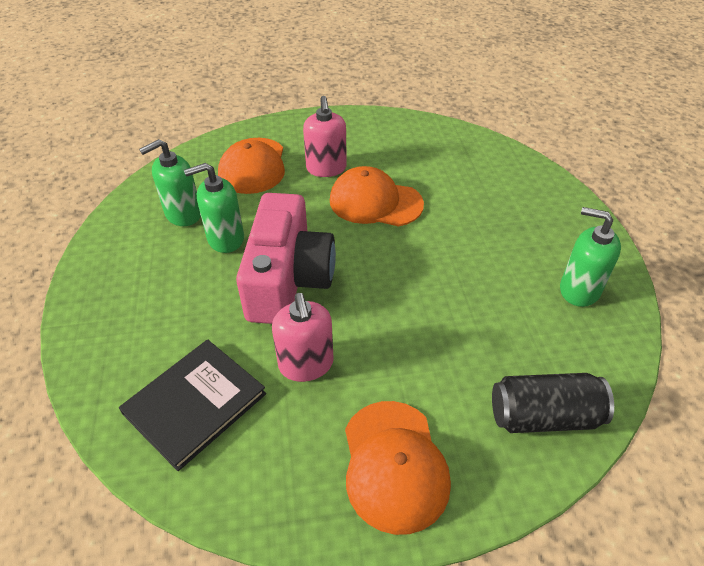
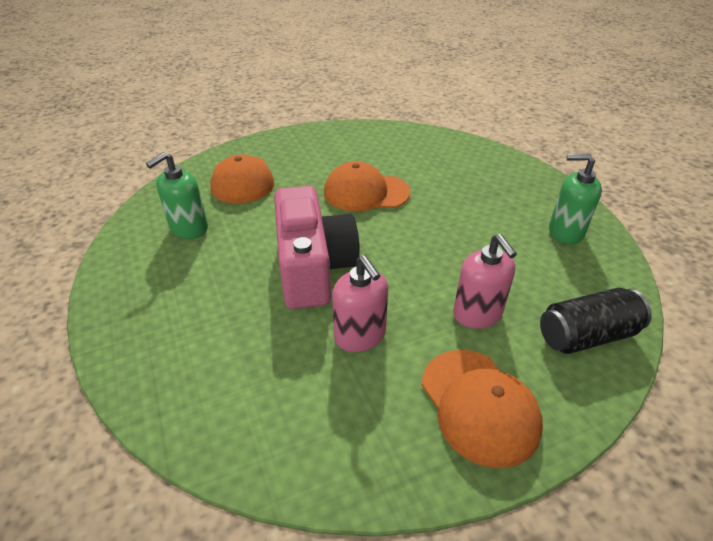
camera: 15 degrees left, 5 degrees down
(195, 403) = (264, 394): black book -> none
(225, 239) = (239, 243): green soap dispenser -> none
(326, 168) = (311, 172): pink soap dispenser -> pink soap dispenser (477, 314)

